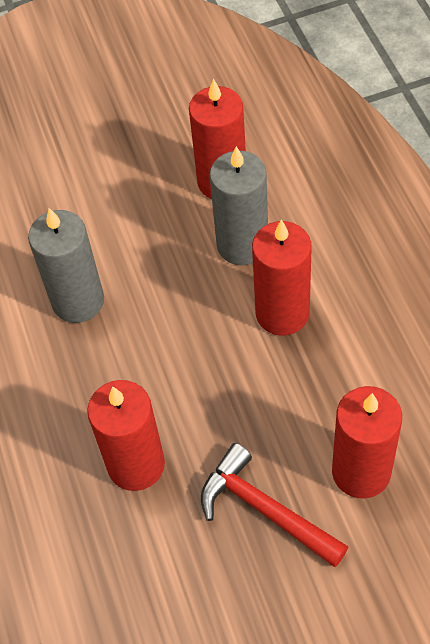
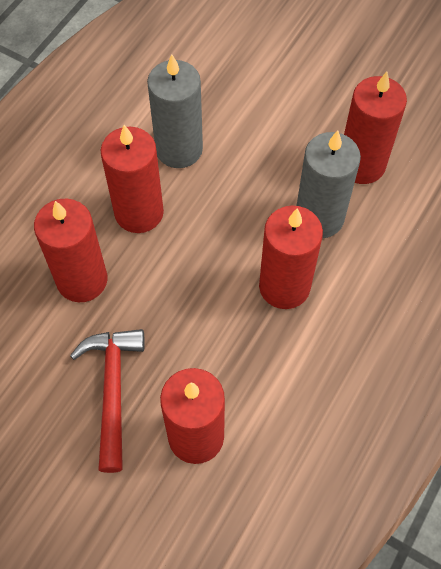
camera: 45 degrees right, 5 degrees up
(111, 374) = (139, 212): none -> red candle

